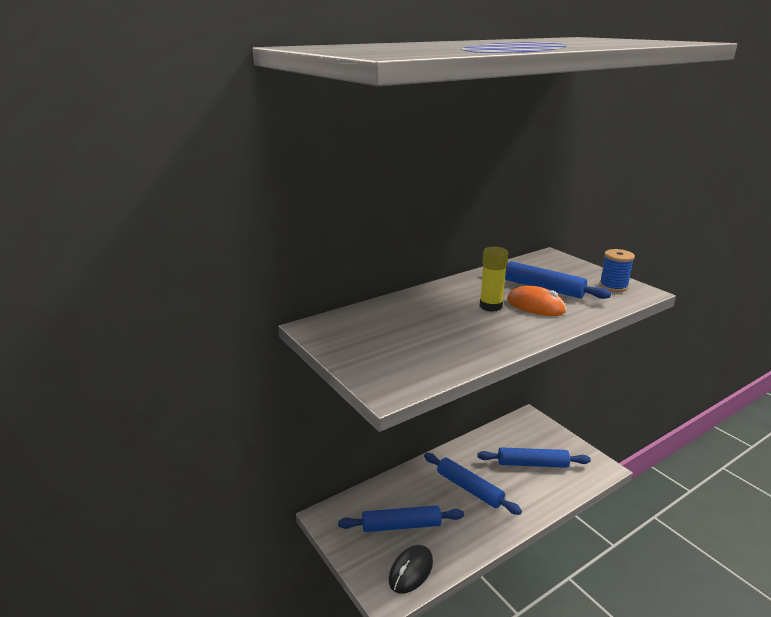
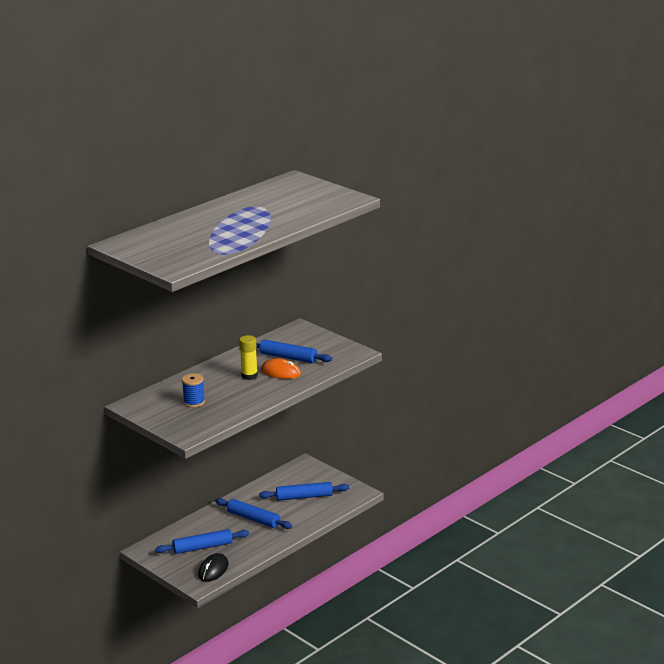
camera: 10 degrees left, 0 degrees up
(613, 286) = (339, 350): blue spool -> blue spool (194, 402)

